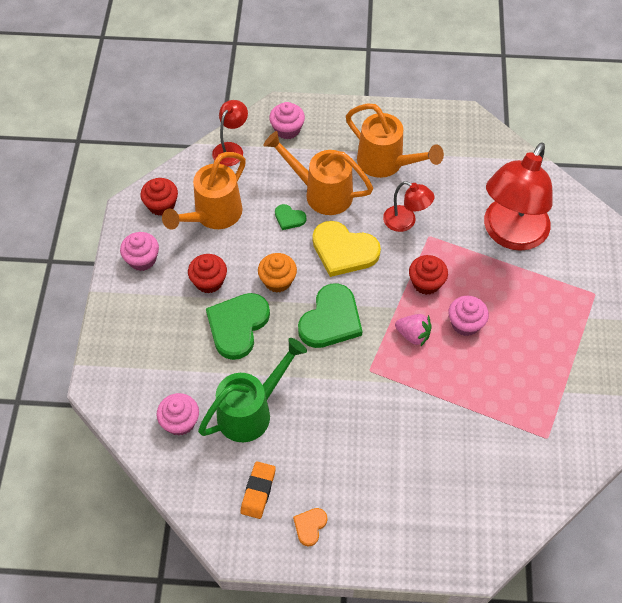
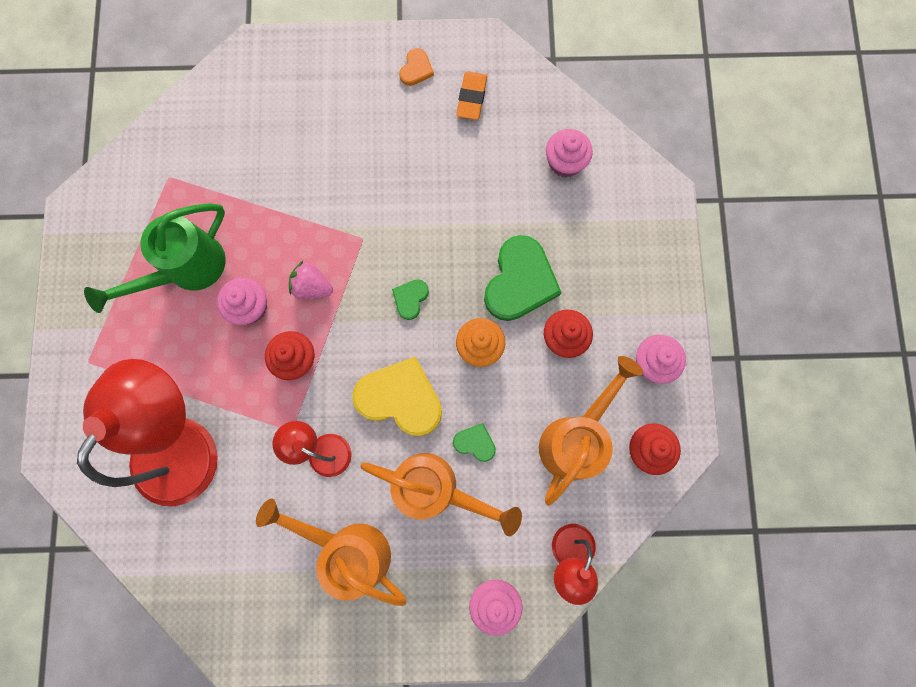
camera: 175 degrees right, 20 degrees up
(251, 411) = (490, 180): green watering can -> green watering can (187, 269)
(331, 319) = (410, 299): green heart -> green heart, size x0.48

